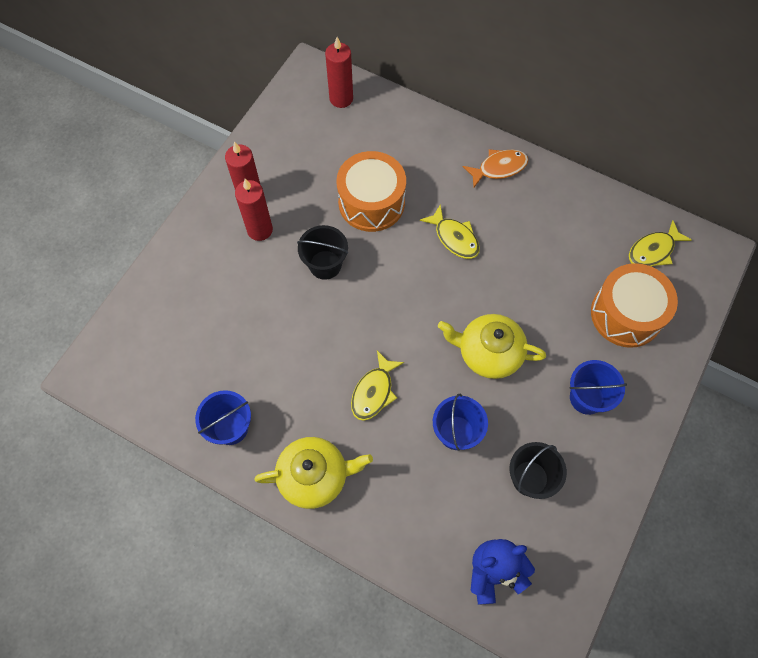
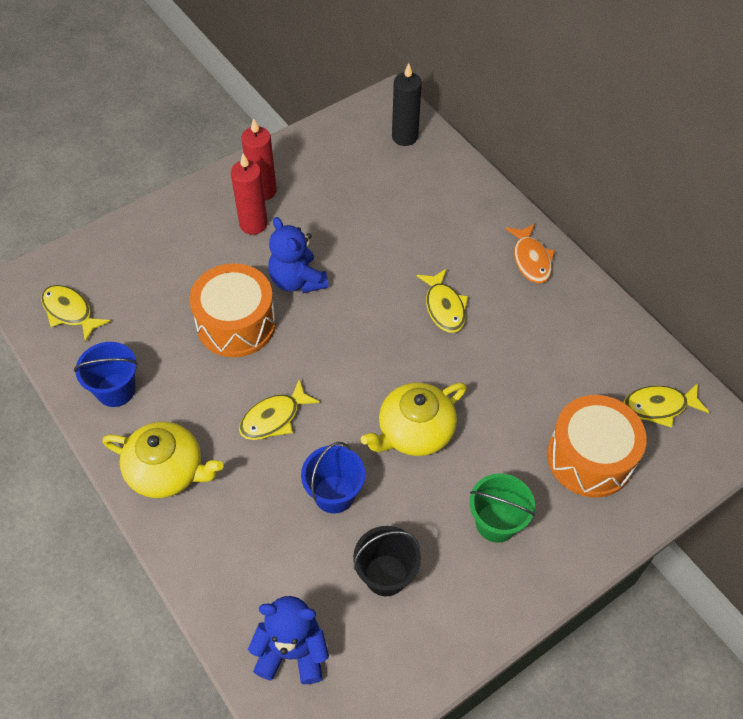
camera: 25 degrees right, 10 degrees down
(149, 377) = (70, 312): none -> yellow fish
(325, 265) = (297, 280): black bucket -> blue teddy bear
(341, 98) = (404, 137): red candle -> black candle
(371, 202) = (378, 241): orange drum -> orange drum (236, 324)
(488, 353) = (414, 432): yellow teapot -> yellow teapot turned 75 degrees counterclockwise
(499, 168) = (531, 259): orange fish -> orange fish turned 75 degrees clockwise
(587, 397) = (496, 522): blue bucket -> green bucket

